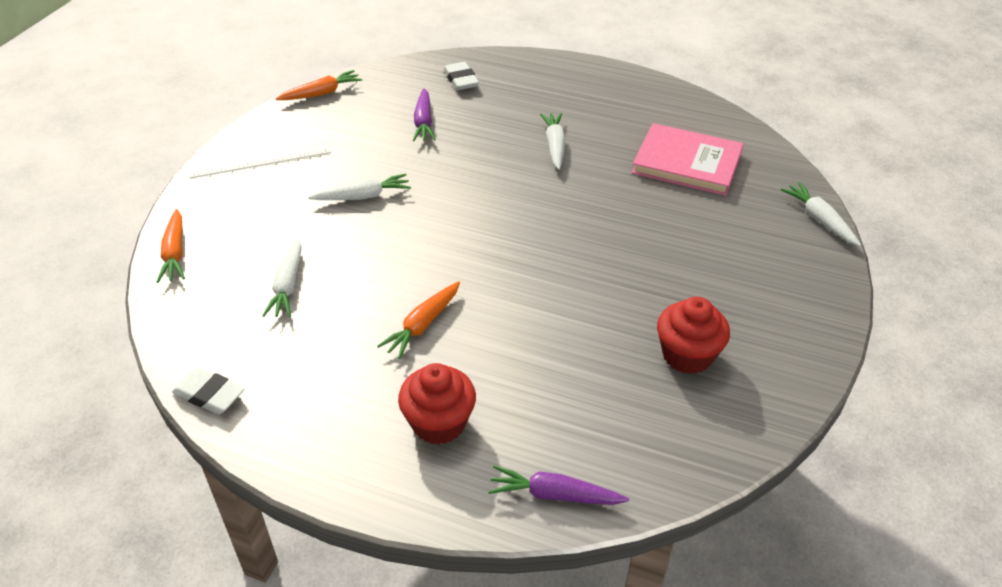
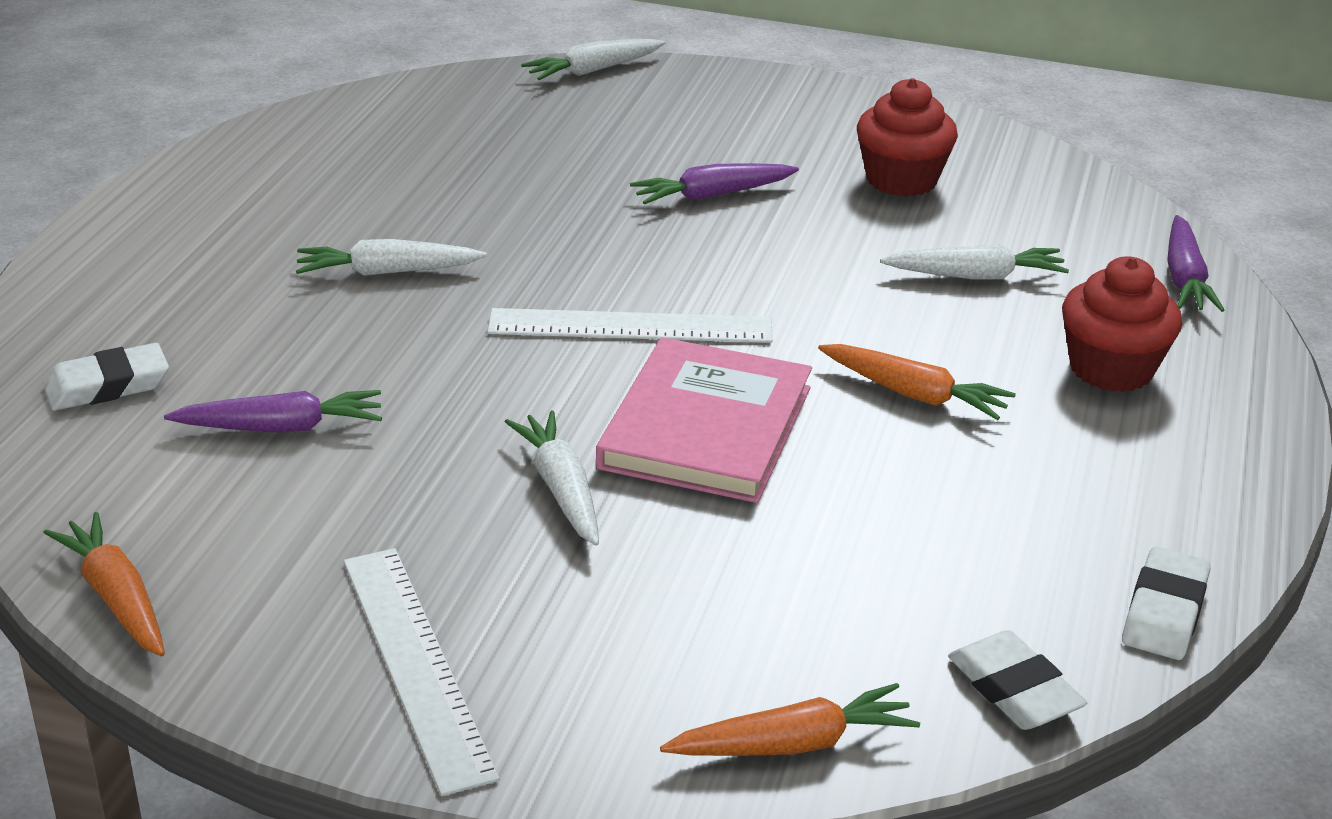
camera: 95 degrees left, 10 degrees down
(178, 326) = (1014, 689): none -> white eraser
(288, 285) = (856, 557): white carrot -> white carrot (976, 276)
(500, 223) = (630, 326): none -> white ruler
(651, 262) = (712, 195): none -> purple carrot
(687, 163) = (449, 154): pink book -> pink book (706, 427)

